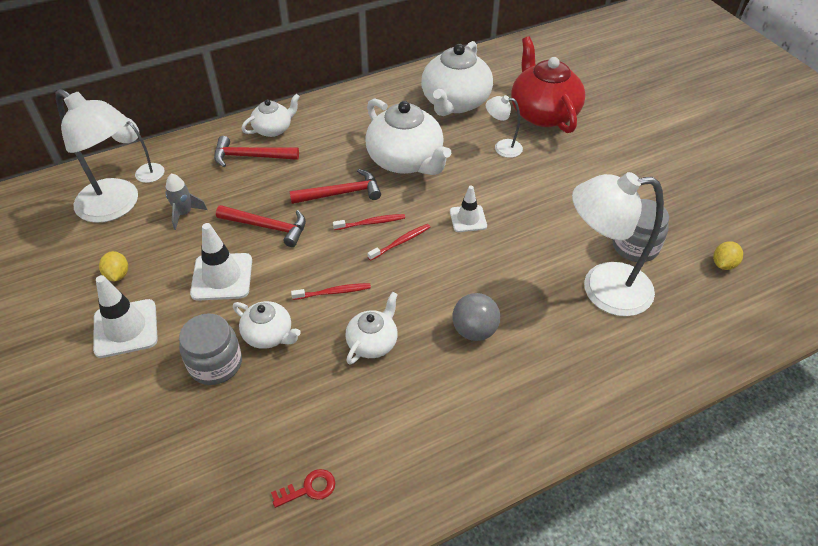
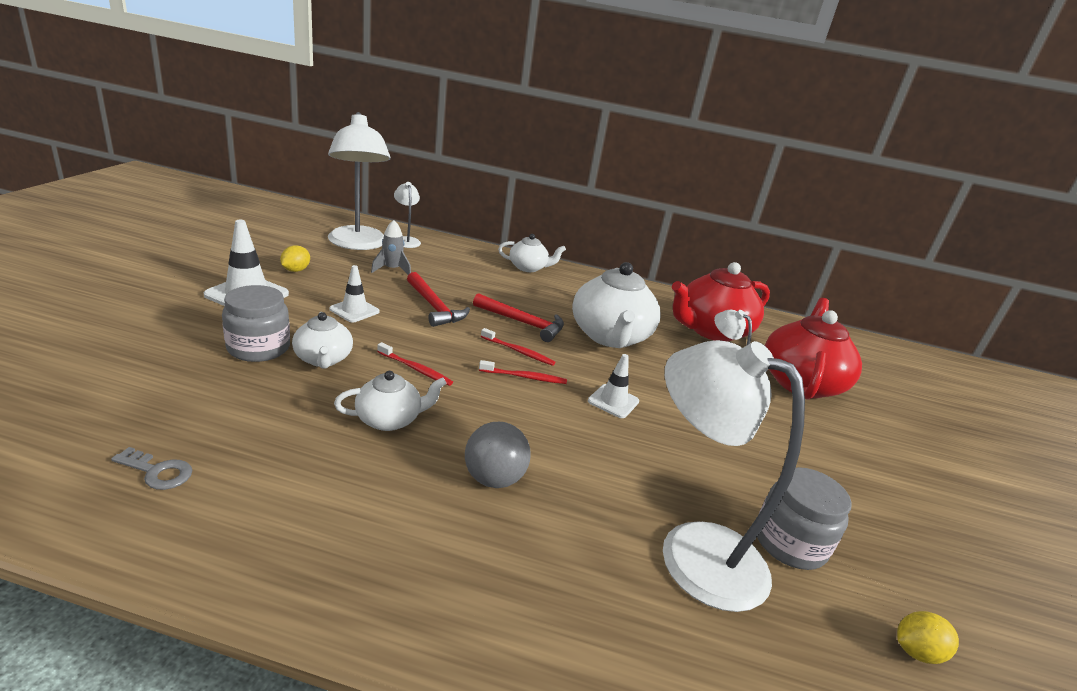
camera: 35 degrees right, 20 degrees down
(222, 277) = (354, 310): white traffic cone -> white traffic cone, size x0.63
(251, 156) = (488, 270): red hammer -> none
(309, 488) = (158, 472): red key -> grey key
(455, 102) = (711, 330): white teapot -> red teapot

